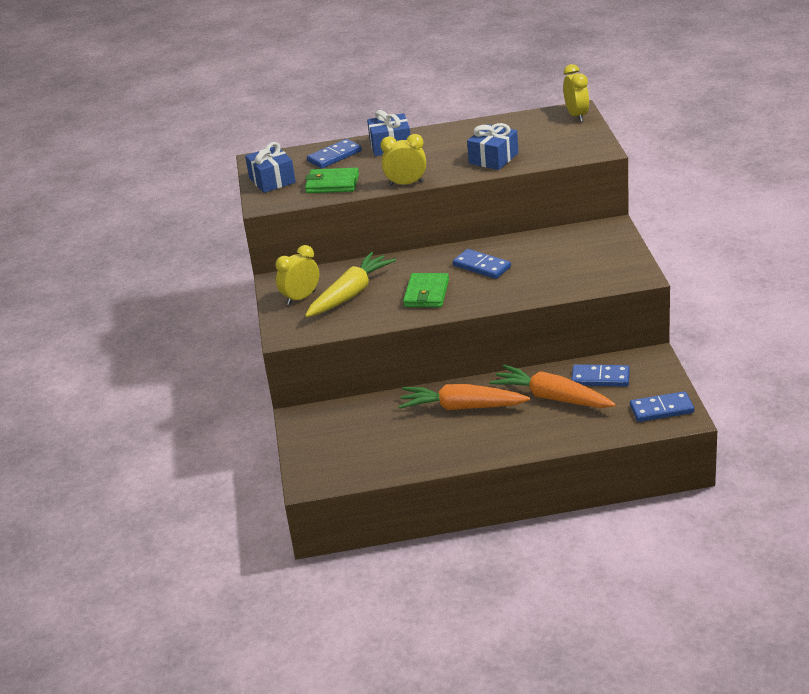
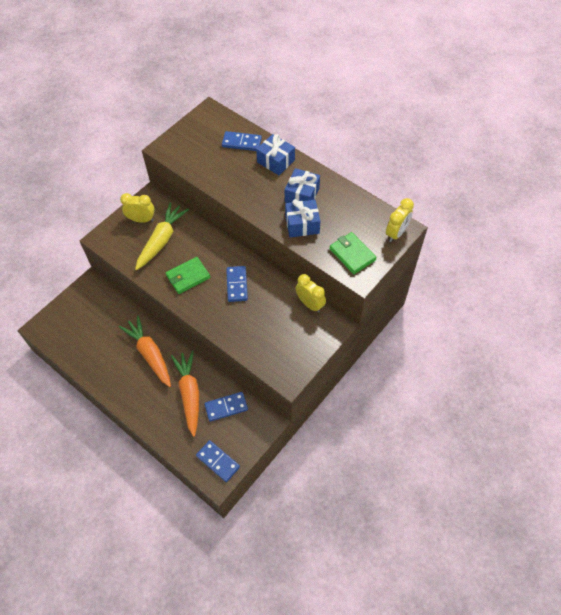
camera: 45 degrees right, 25 degrees up
(272, 180) = (191, 133): blue gift -> blue gift (302, 195)
(332, 184) = (208, 164): green wallet -> green wallet (352, 254)
(350, 294) = (161, 240): yellow carrot -> yellow carrot turned 60 degrees counterclockwise
(406, 183) = (236, 200): yellow clock -> yellow clock (310, 304)
(600, 378) = (226, 407): blue domino -> blue domino turned 75 degrees counterclockwise

